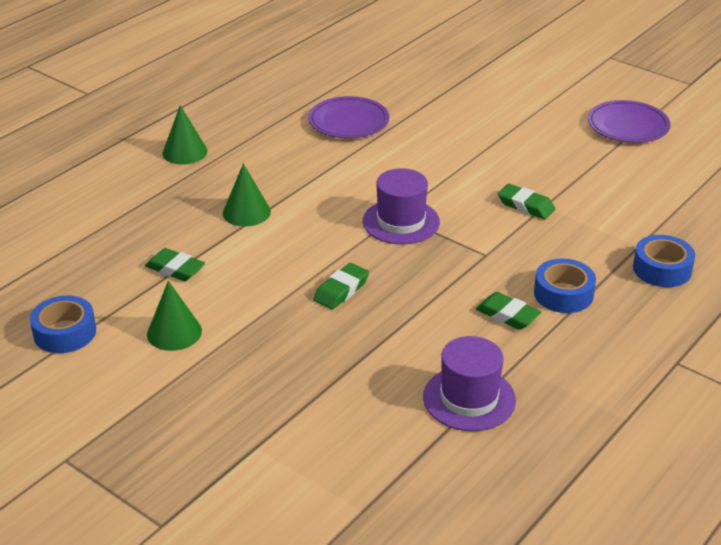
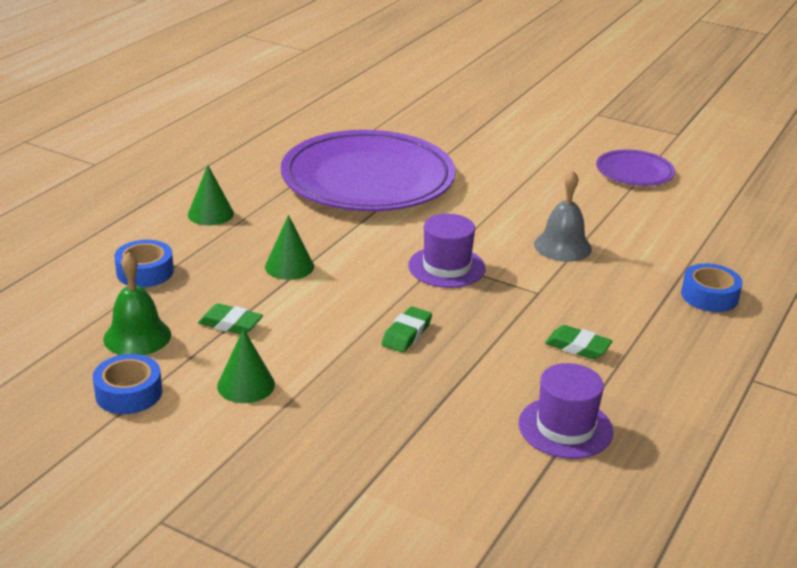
camera: 10 degrees left, 5 degrees down
(85, 276) = (137, 336): none -> green bell
(348, 122) = (368, 179): purple plate -> purple plate, size x2.16
(526, 206) = (562, 246): green eraser -> grey bell
(563, 294) = (624, 324): blue tape -> blue tape (145, 272)

